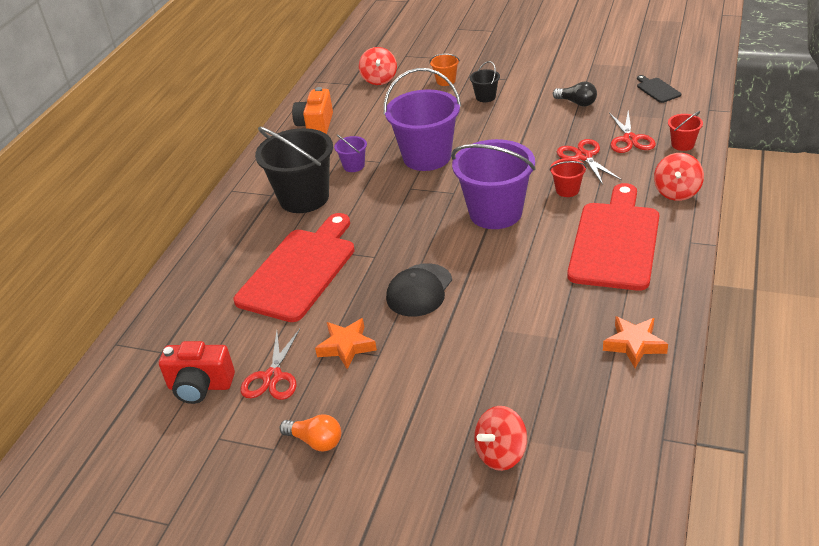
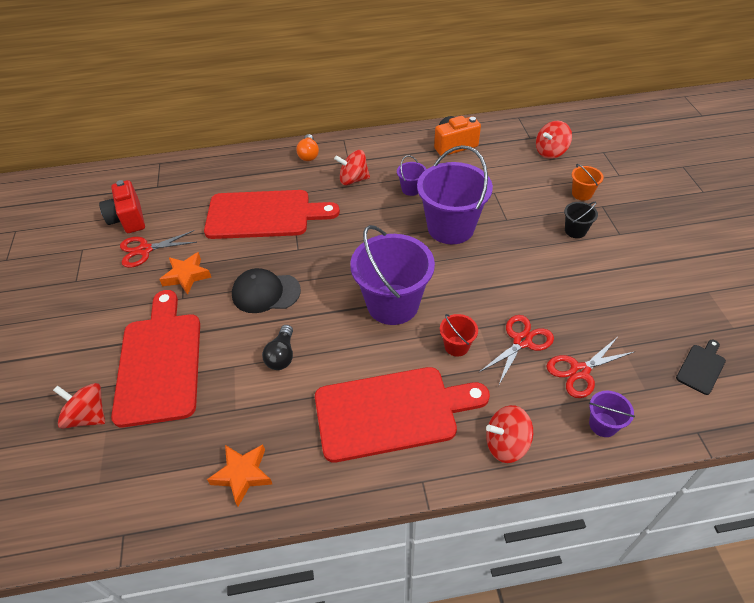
camera: 60 degrees right, 10 degrees up
(304, 198) = (353, 180): black bucket -> red spinning top
(315, 441) = (86, 299): orange light bulb -> orange light bulb (309, 154)
(461, 385) = (160, 362): none -> red cutting board
(577, 103) = (618, 303): black light bulb -> black light bulb (281, 355)
(682, 144) = (603, 424): red bucket -> purple bucket

